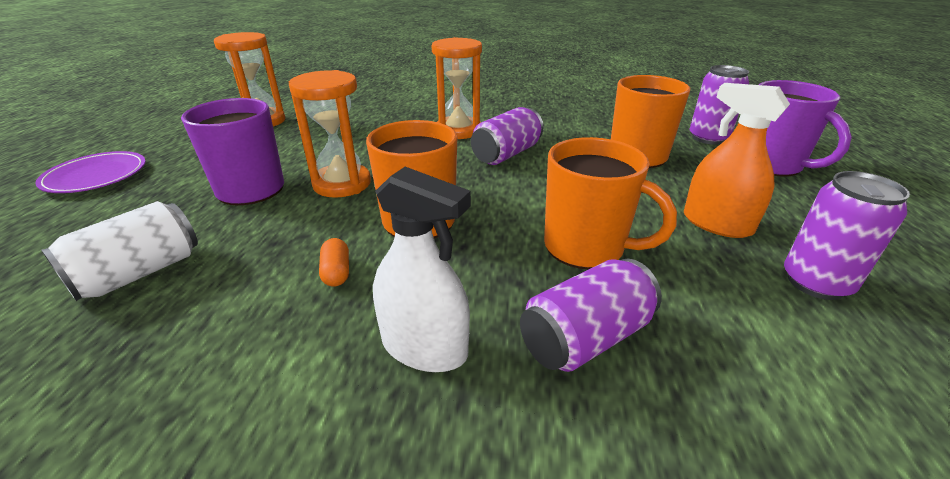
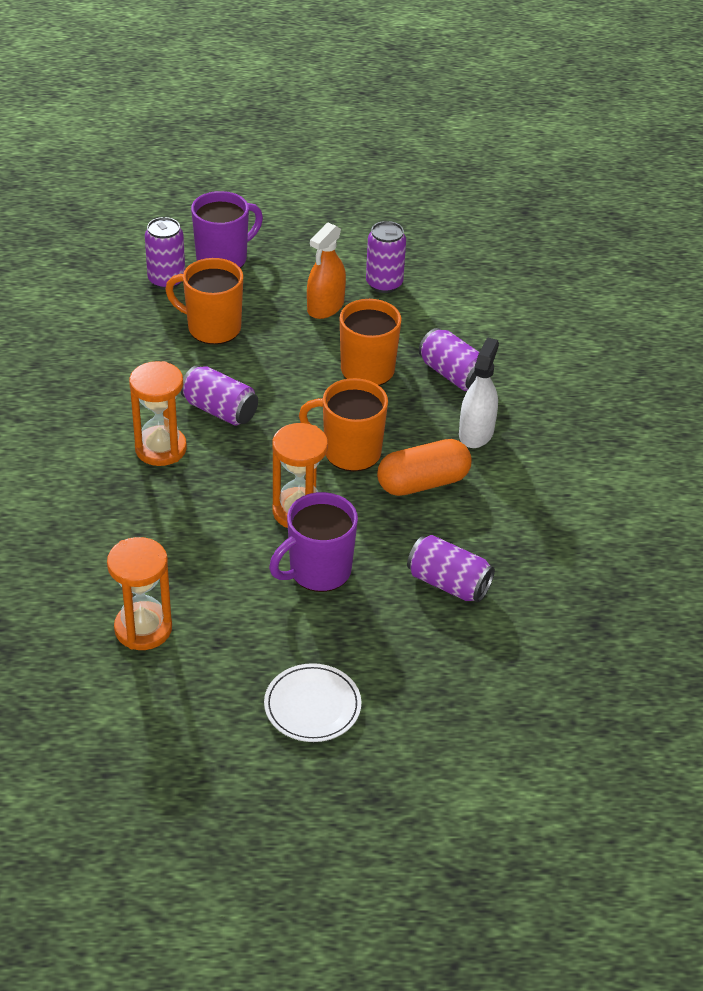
camera: 100 degrees left, 10 degrees up
(96, 176) = (312, 706): purple plate -> white plate
(140, 273) = (448, 583): white can -> purple can
(336, 272) = (423, 483): orange capsule -> orange capsule, size x2.32

